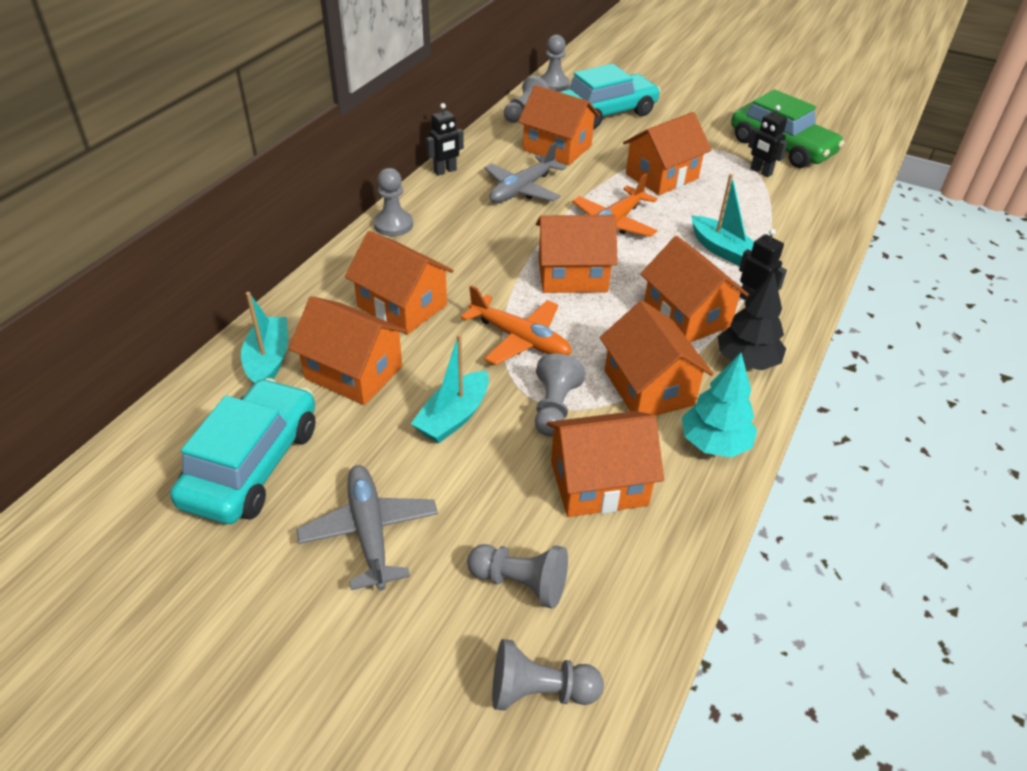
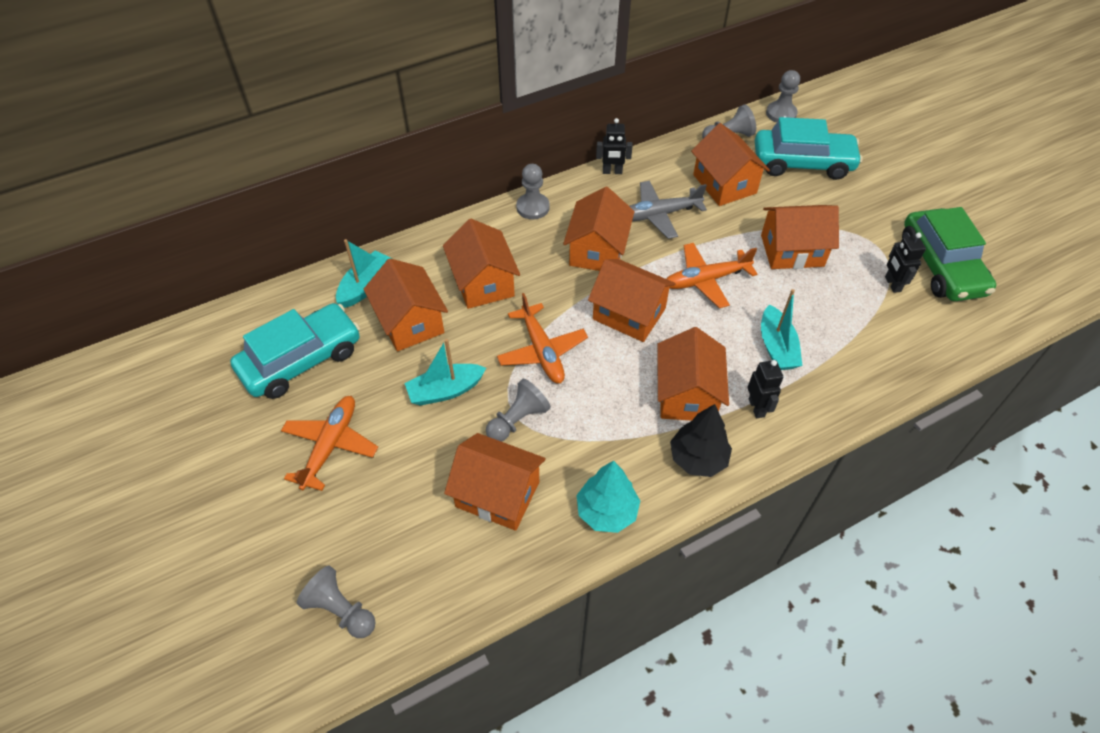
camera: 35 degrees right, 10 degrees up
(369, 532) = (330, 446): grey plane -> orange plane
(520, 583) = (388, 534): grey pawn -> none
(648, 388) = (600, 440): orange house -> orange house (597, 250)

